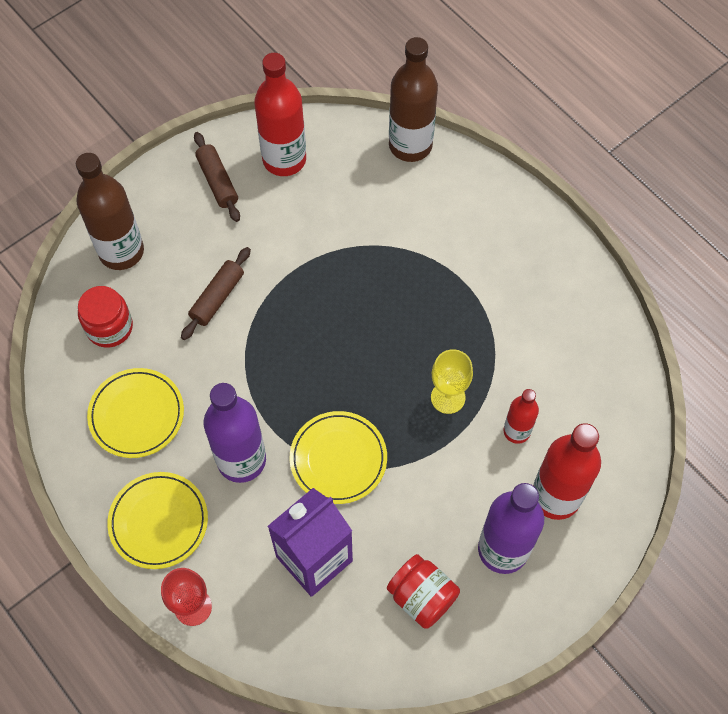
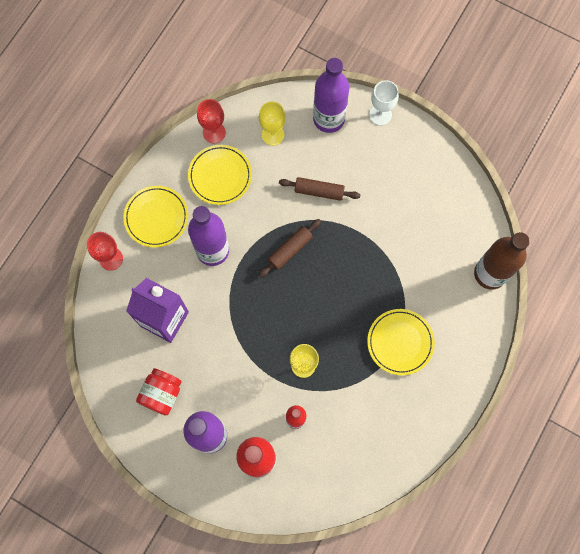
camera: 70 degrees right, 10 degrees up
(68, 402) = (214, 132): none -> red goblet
(109, 327) = (273, 135): red jar -> yellow goblet
(121, 252) = (328, 119): brown bottle -> purple bottle
(146, 190) = (380, 114): none -> white goblet
(217, 181) = (405, 157): brown rolling pin -> brown rolling pin (290, 250)
(284, 159) = (441, 193): red bottle -> none
(338, 459) = (234, 310): yellow plate -> yellow plate (400, 342)

